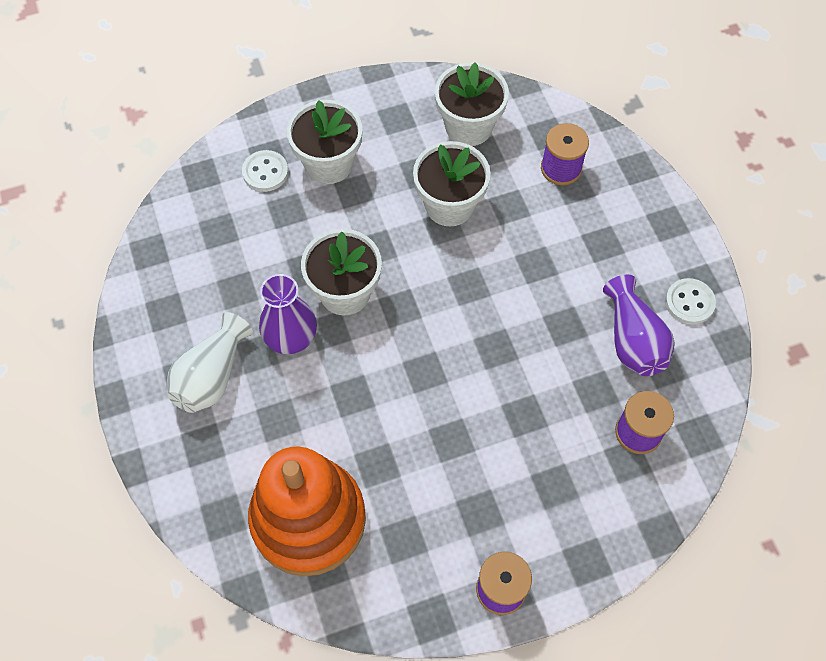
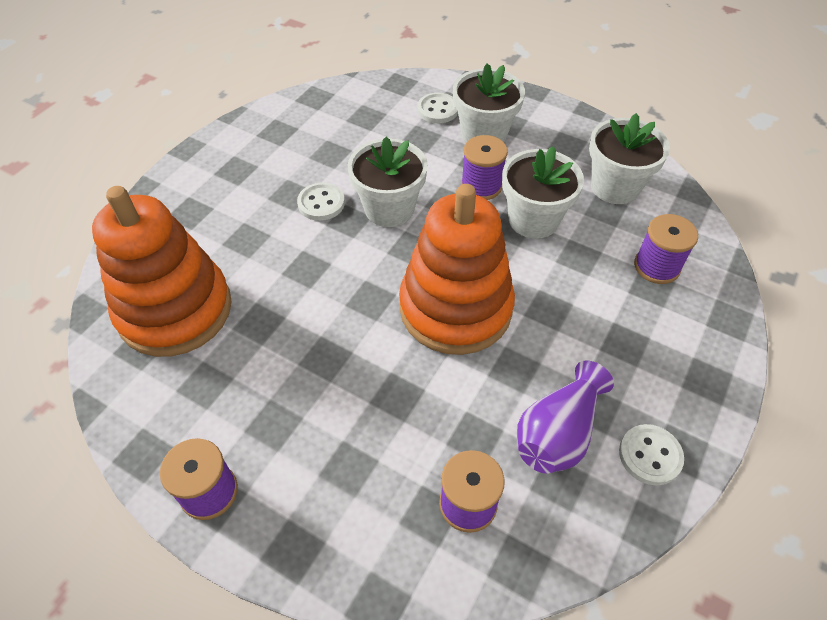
camera: 50 degrees right, 10 degrees down
(211, 377) = (248, 183): white vase -> none
(291, 337) = (321, 203): purple vase -> white button
(383, 211) = (481, 186): none -> purple spool
(483, 322) = (455, 308): none -> orange stacking toy

